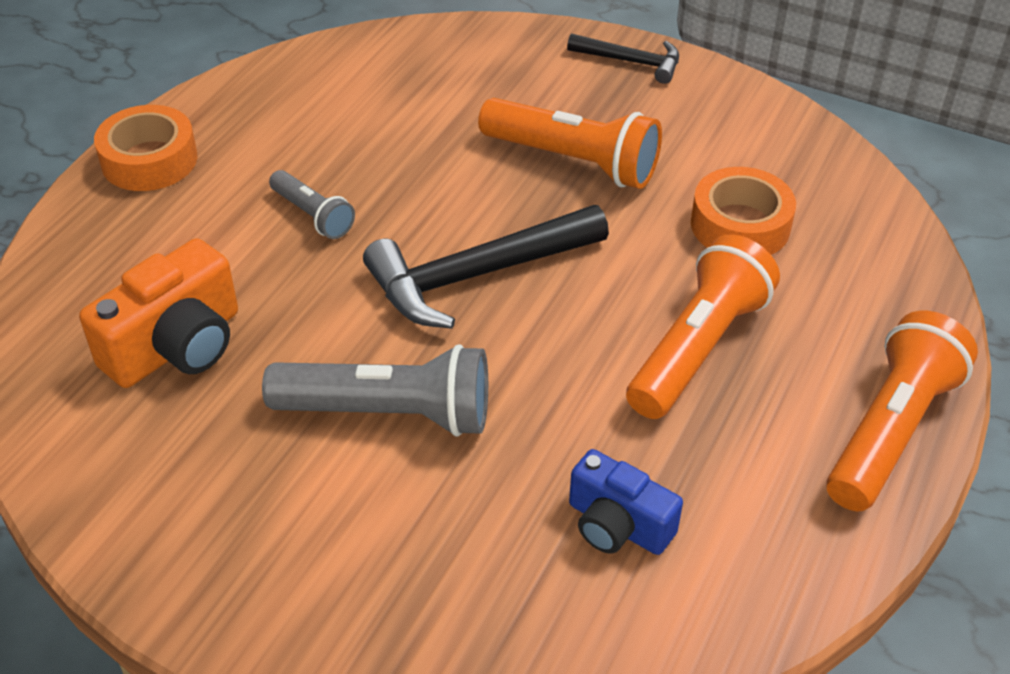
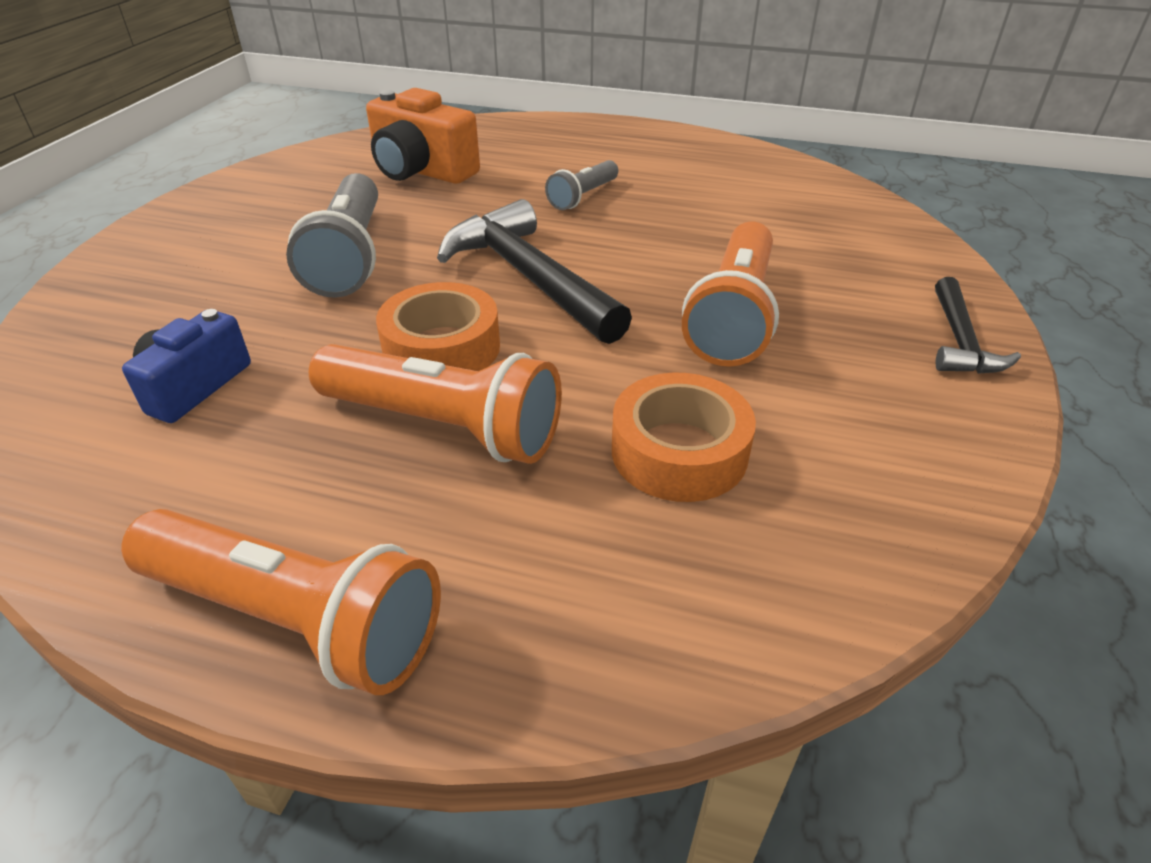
camera: 80 degrees right, 5 degrees down
(149, 160) = (621, 133): orange tape -> orange tape (442, 348)

